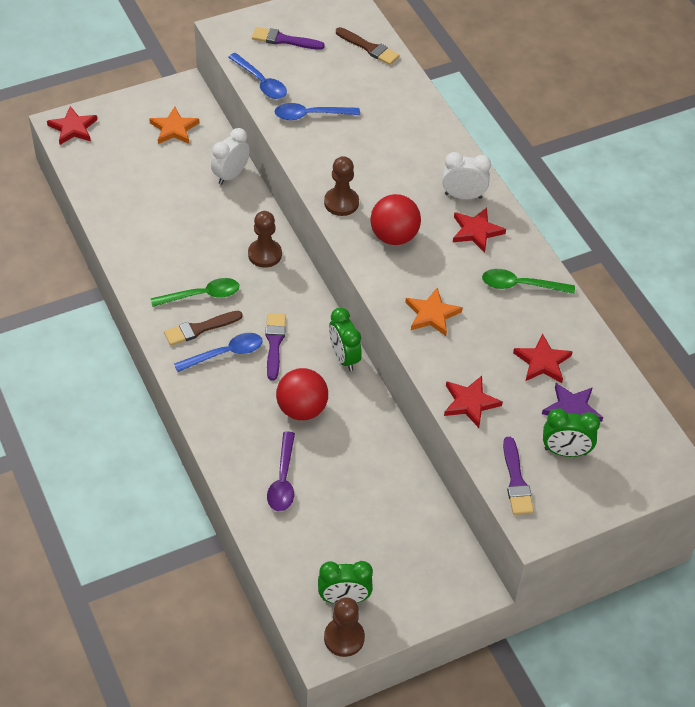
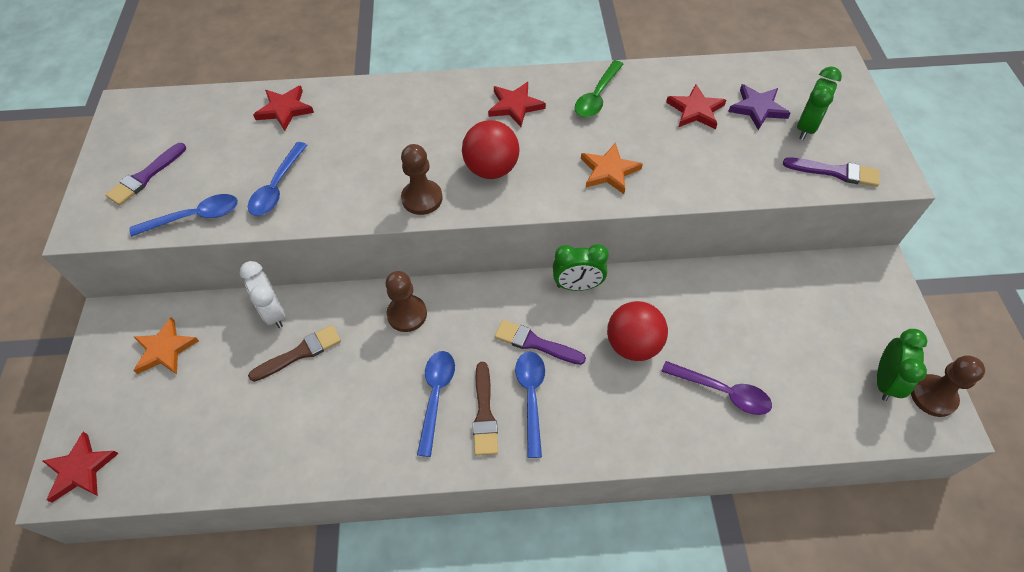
camera: 65 degrees left, 5 degrees up
(202, 295) = (436, 396): green spoon -> blue spoon
(369, 48) = (215, 110): brown brush -> brown brush (300, 353)
(463, 196) = (464, 101): white clock -> none
(470, 403) = (732, 177): red star -> red star (284, 110)

